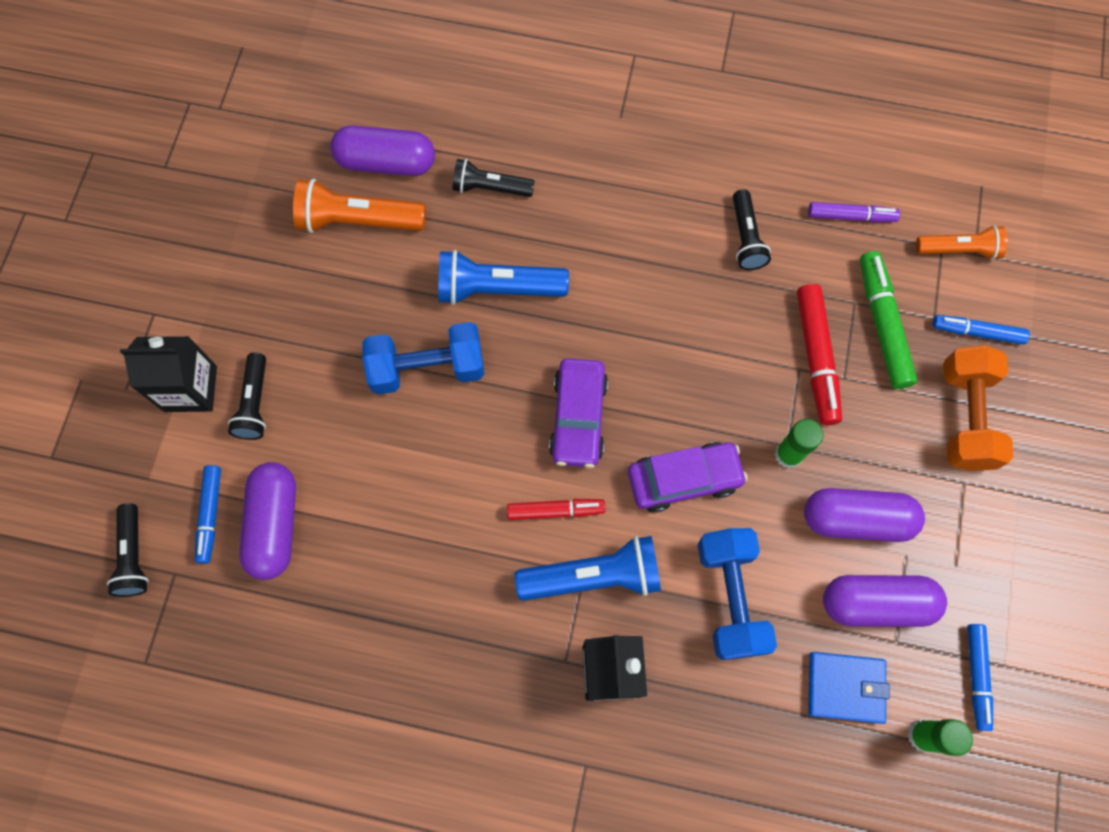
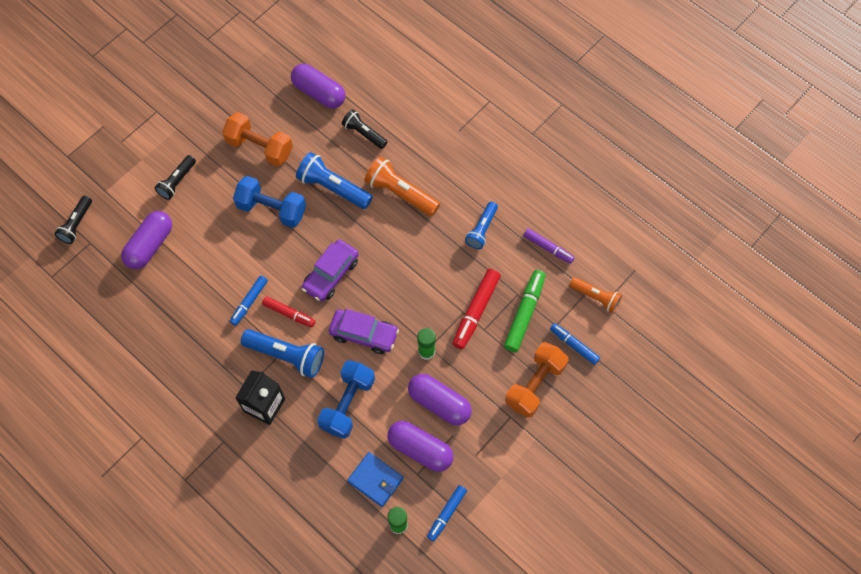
camera: 30 degrees right, 5 degrees down
(190, 388) = (151, 158): black carton -> none
(210, 515) = (123, 224): blue marker -> blue marker (249, 302)
(349, 286) = (260, 147): none -> orange dumbbell
(358, 220) = (285, 116): orange flashlight -> orange flashlight (400, 193)
(745, 238) = (482, 229): black flashlight -> blue flashlight

